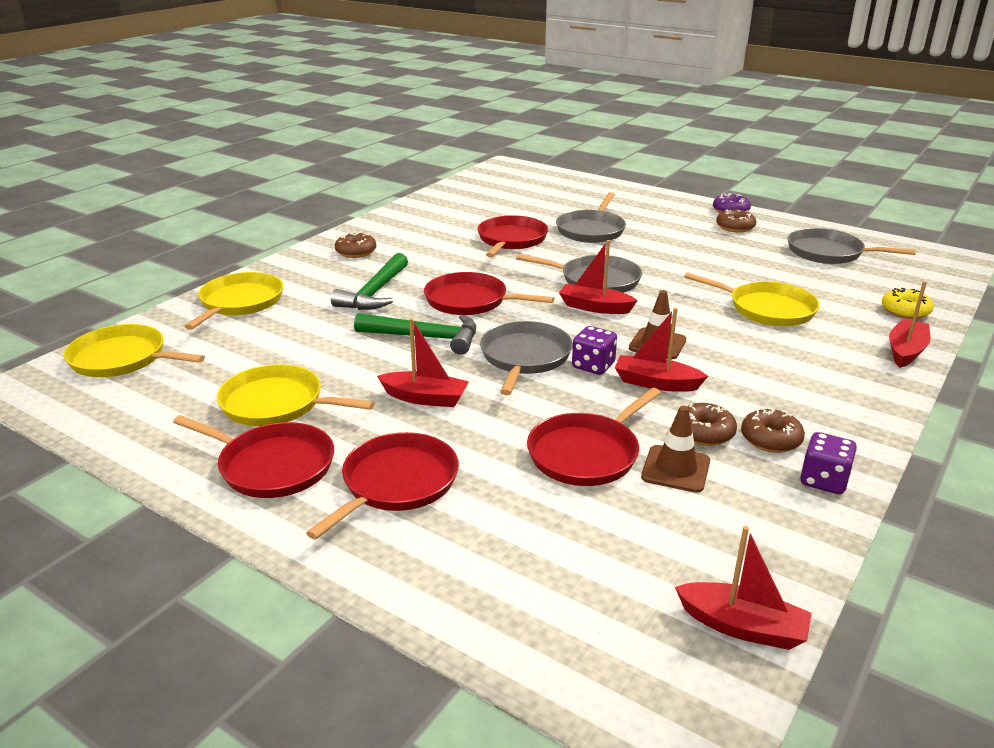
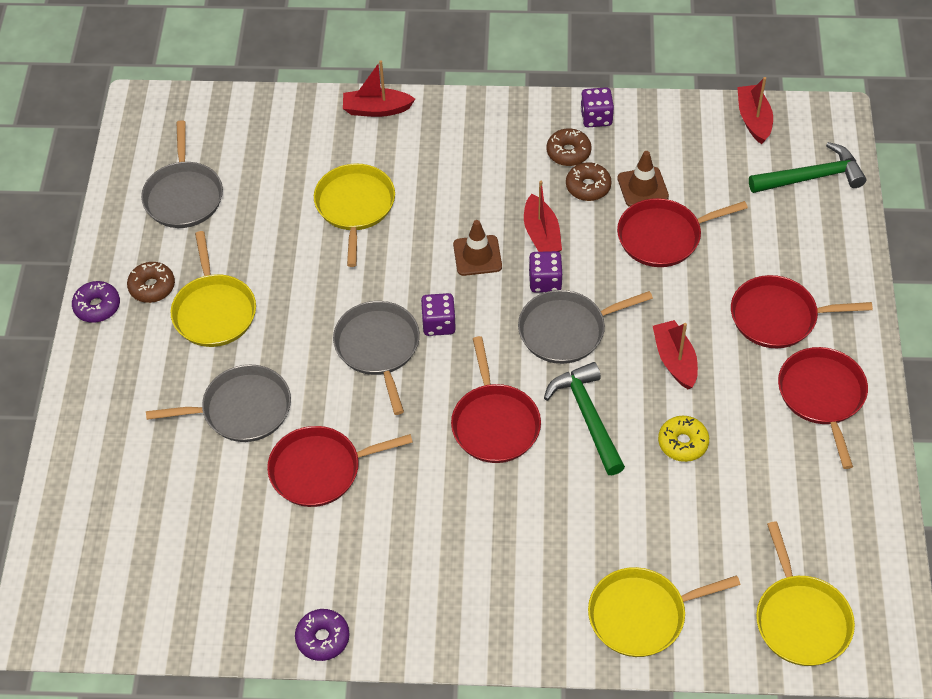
camera: 120 degrees left, 25 degrees up
(277, 404) = (760, 449): yellow pan -> yellow pan (214, 311)
(356, 252) = (454, 599): brown donut -> none
(375, 293) = (535, 512): green hammer -> green hammer (811, 177)
(392, 216) = (323, 638): none -> purple donut
(587, 453) = (663, 236): red pan -> red pan turned 150 degrees clockwise
(595, 307) = (438, 324): red boat -> purple dice
(905, 311) = (296, 121): yellow donut -> yellow donut (682, 443)

